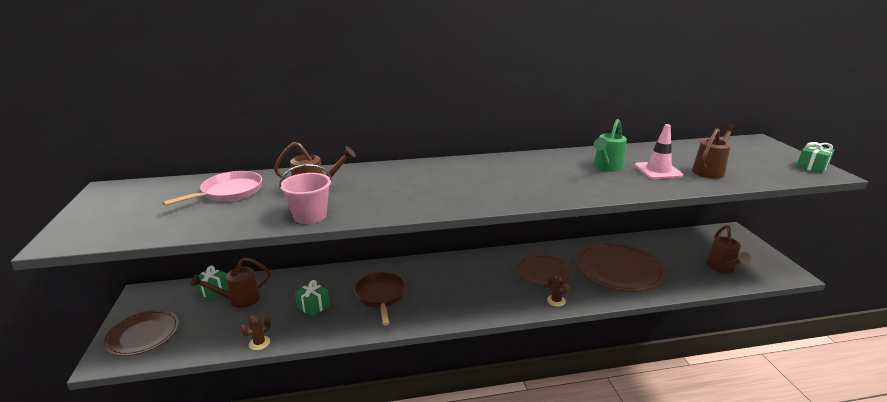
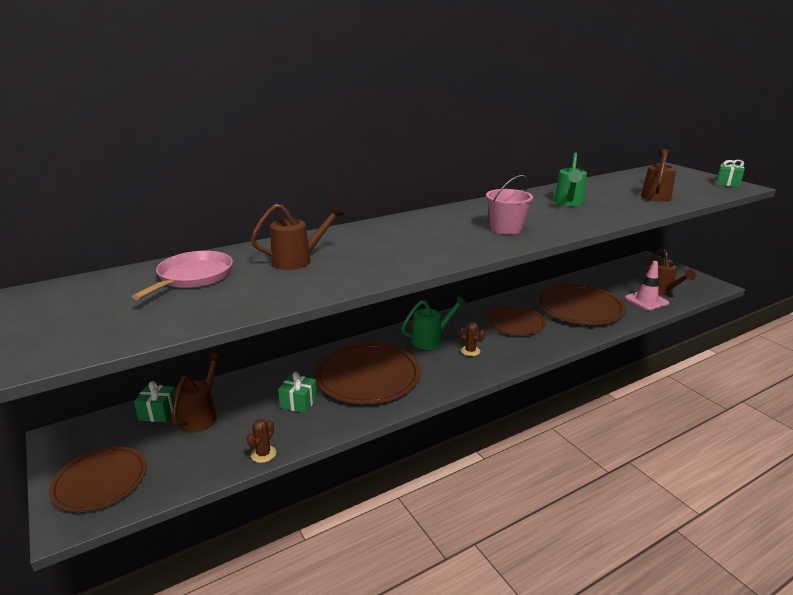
camera: 20 degrees left, 0 degrees up
(239, 300) = (201, 415): brown watering can -> brown watering can turned 150 degrees clockwise
(310, 216) = (321, 285): pink bucket -> pink bucket (506, 229)
(380, 296) = (367, 376): brown pan -> brown plate
(456, 273) = (431, 340): none -> green watering can
(556, 301) = (544, 345): brown cactus -> brown cactus (470, 351)
(658, 171) = (615, 200): pink traffic cone -> pink traffic cone (646, 300)

